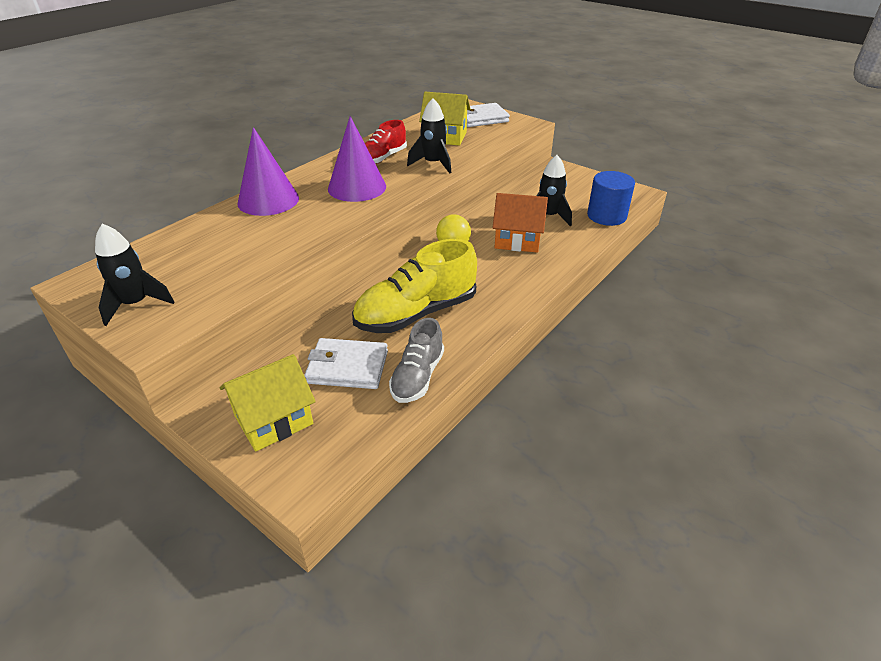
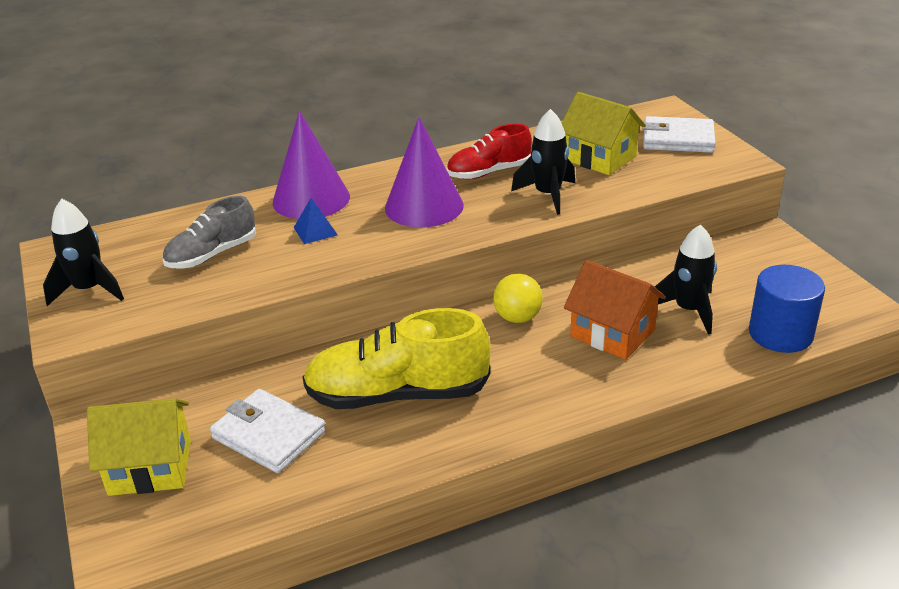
camera: 30 degrees right, 5 degrees down
(291, 219) = (315, 231): none -> blue pyramid
(417, 376) = (334, 475): grey shoe -> grey shoe (212, 254)

